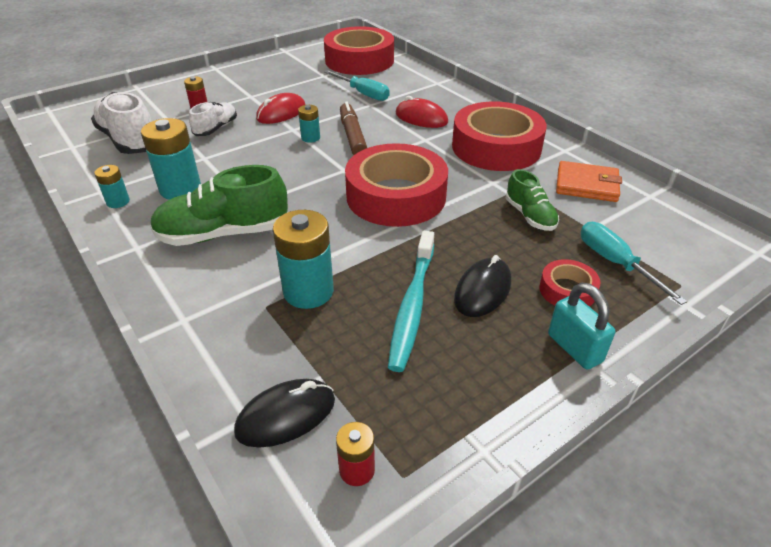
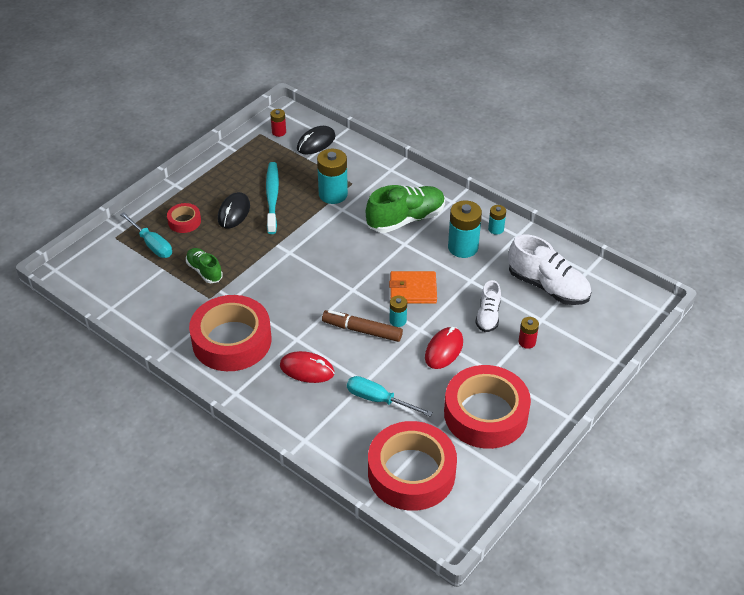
camera: 165 degrees right, 5 degrees up
(352, 136) = (362, 330): brown marker -> brown marker turned 135 degrees clockwise
(396, 196) = (303, 270): red tape -> red tape (485, 414)
(574, 348) = (184, 191): turquoise padlock -> none
(586, 185) = (158, 309): orange wallet -> orange wallet (413, 290)

